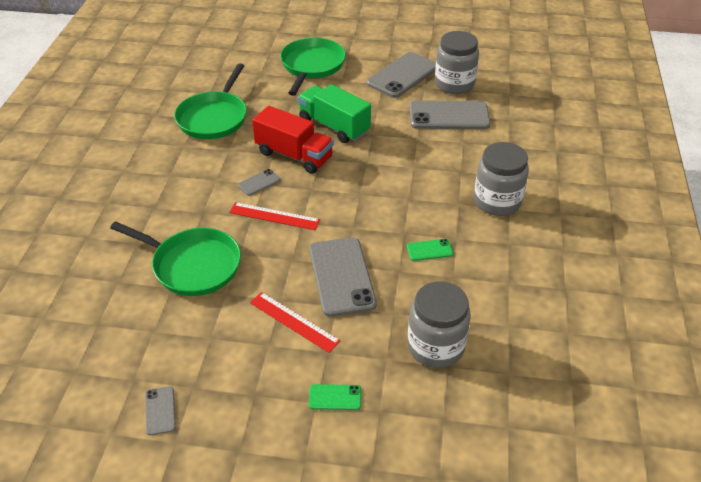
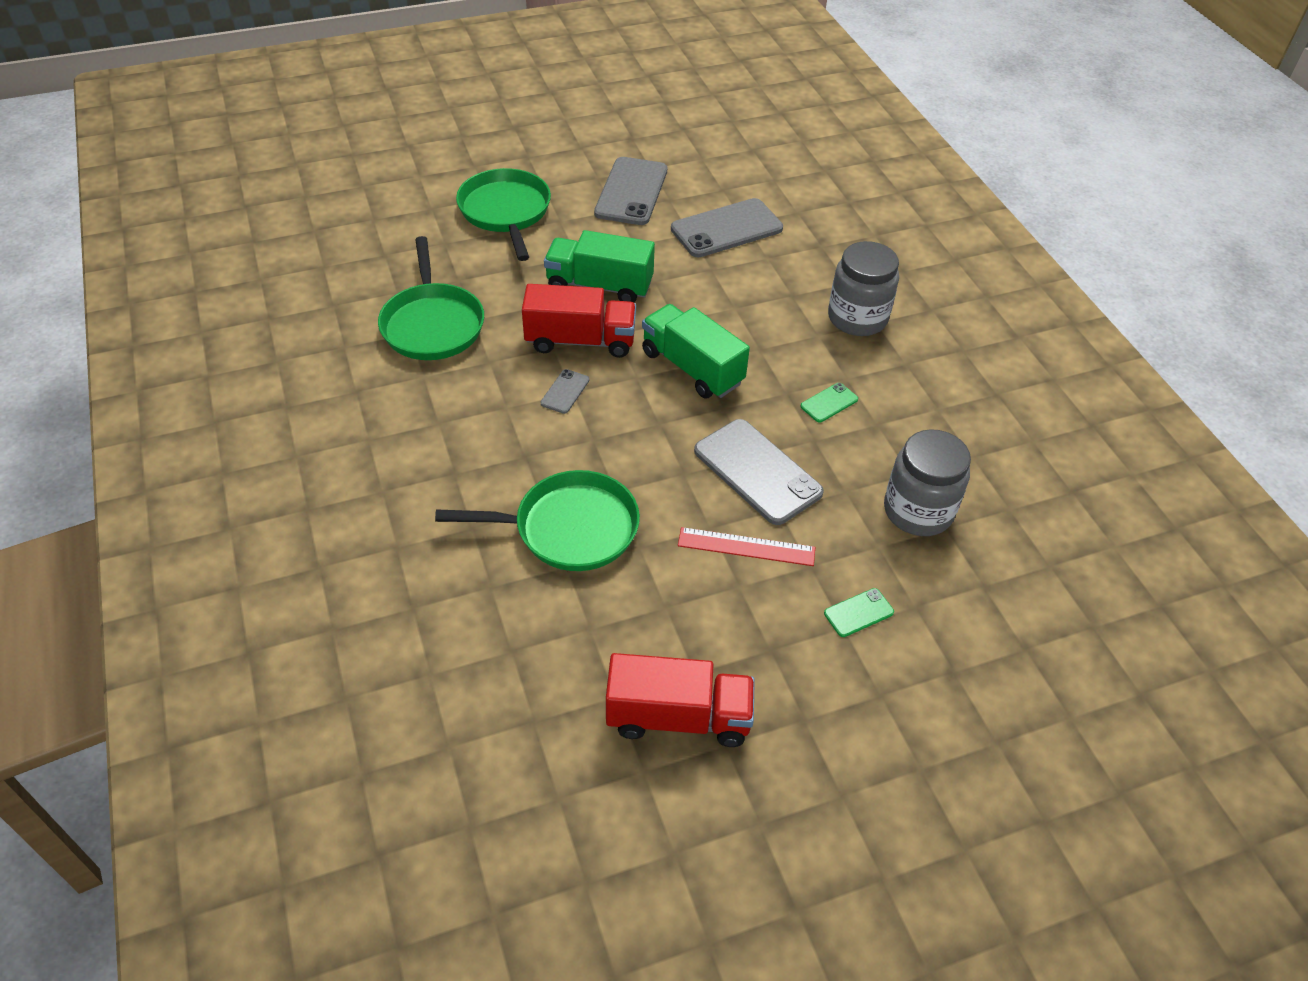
camera: 30 degrees left, 5 degrees up
(160, 410) = (678, 717): grey phone -> red truck
(274, 216) = (619, 428): red ruler -> none
(352, 195) = (692, 368): none -> green truck
(454, 84) = (701, 185): grey jar -> none

